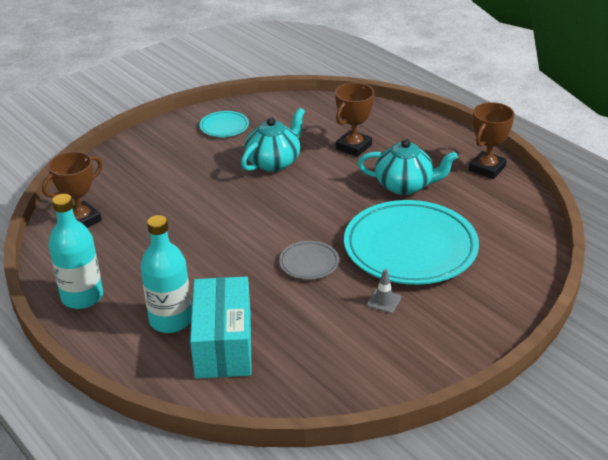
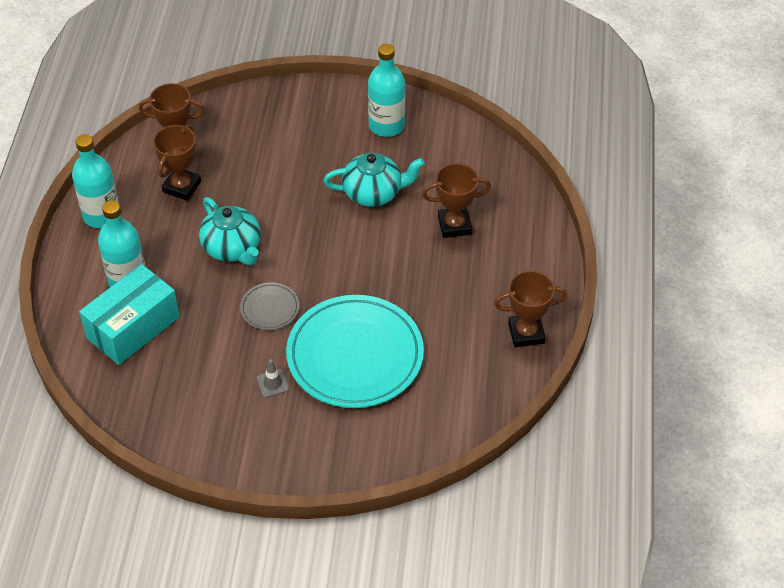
camera: 45 degrees right, 15 degrees up
(124, 240) = (182, 187): none -> brown trophy
(224, 127) = (386, 125): turquoise plate -> turquoise bottle
(405, 185) = (436, 296): turquoise teapot -> turquoise teapot (232, 248)

